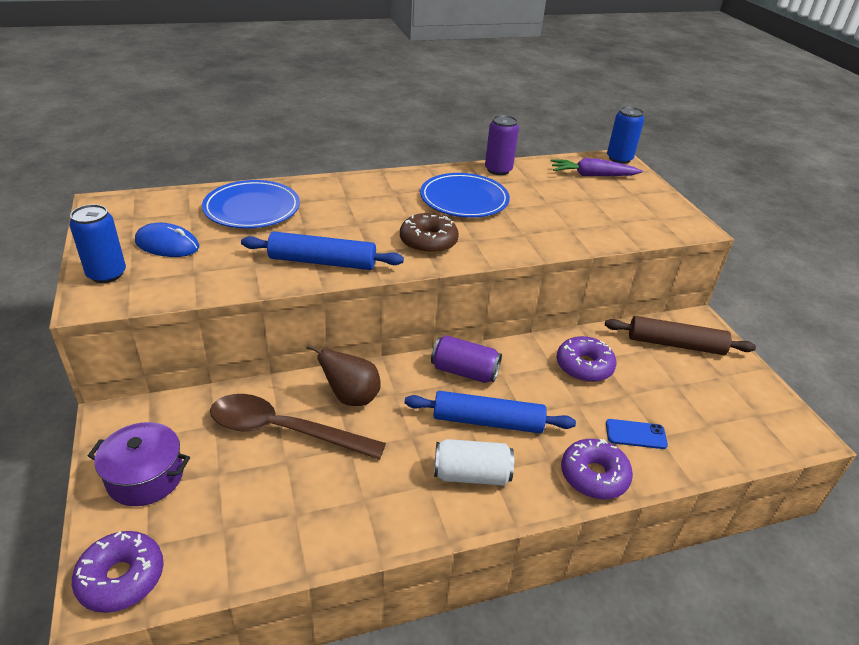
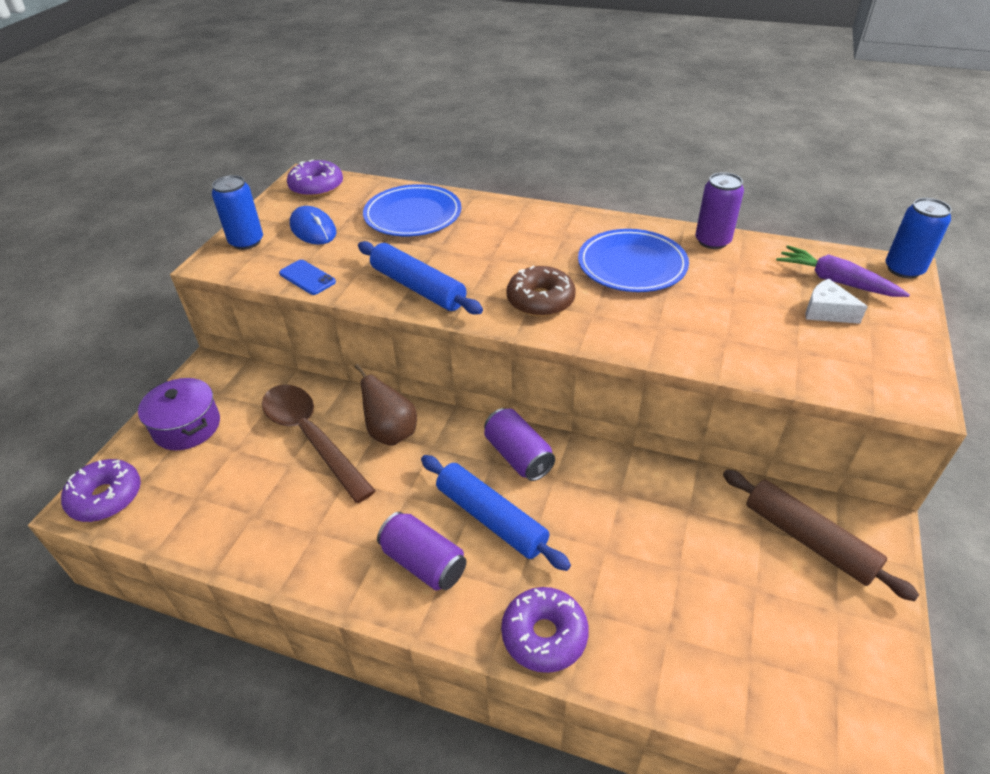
camera: 40 degrees right, 5 degrees up
(471, 475) = (423, 563): white can -> purple can
(584, 366) = (657, 511): purple donut -> purple donut (316, 187)
(606, 194) = (826, 311): none -> white cheese
(635, 434) = (640, 618): blue phone -> blue phone (307, 278)

